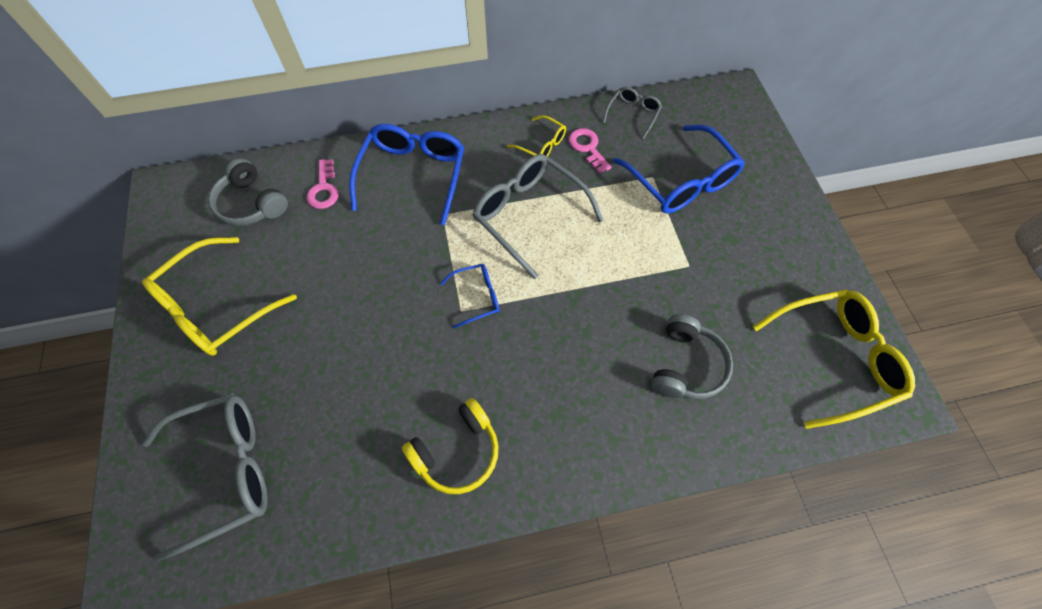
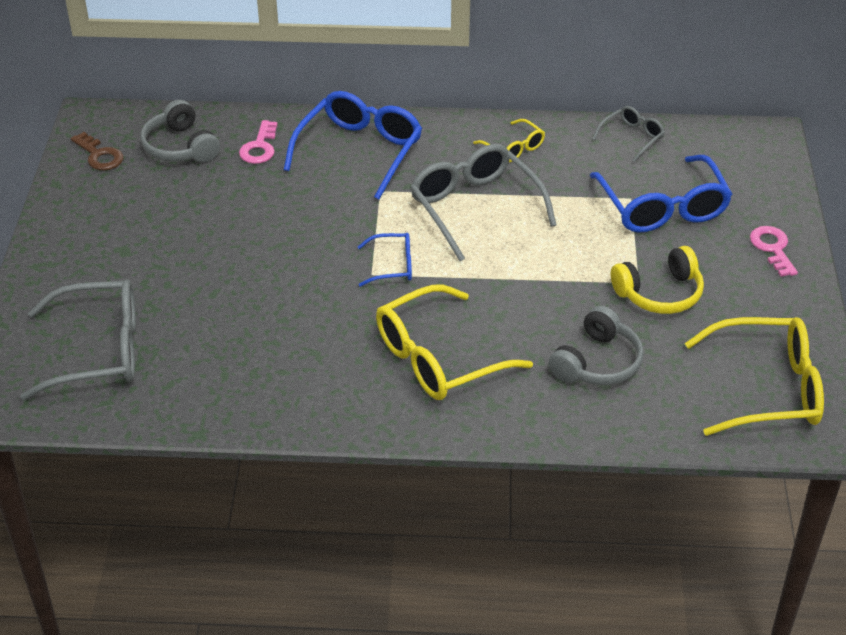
camera: 15 degrees right, 20 degrees down
(178, 229) = (99, 155): none -> brown key
(216, 307) = (121, 226): yellow glasses -> yellow glasses (438, 358)
(457, 452) = (329, 382): yellow headphones -> yellow headphones (659, 293)
(587, 148) = (565, 159): pink key -> pink key (772, 248)

